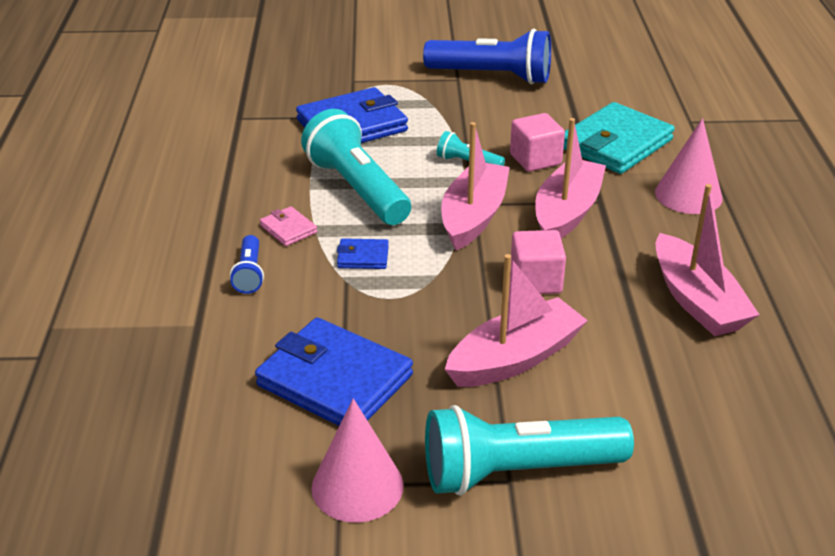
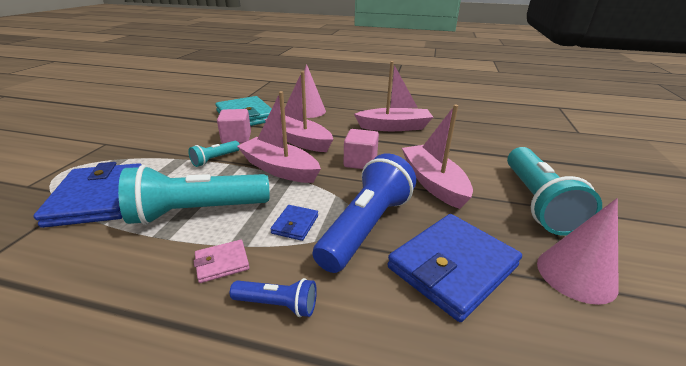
camera: 75 degrees left, 5 degrees down
(492, 76) = (123, 132): blue flashlight -> blue flashlight (366, 226)

